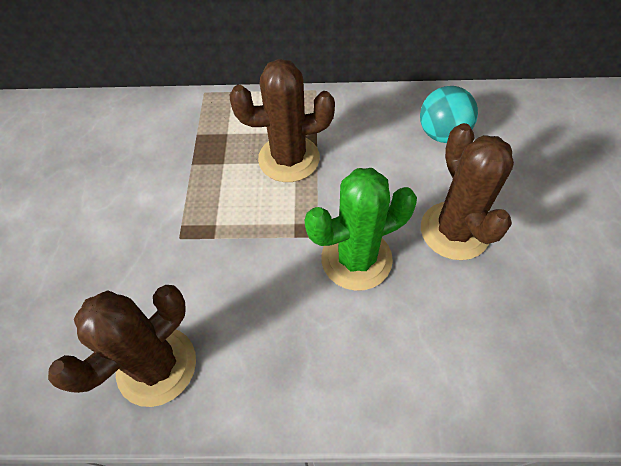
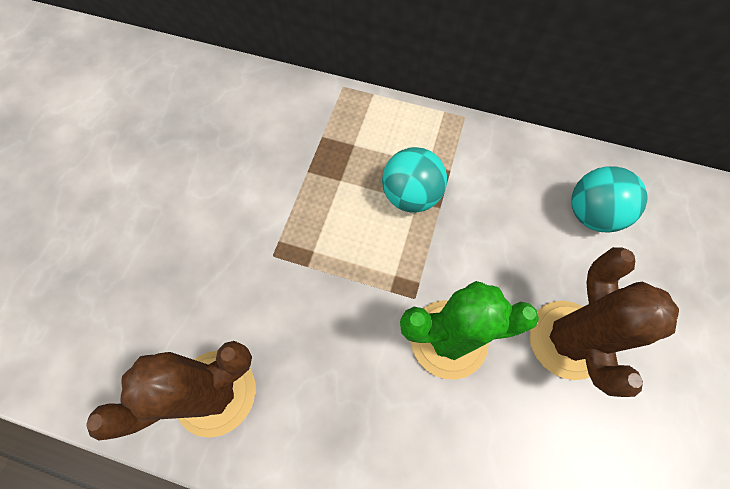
camera: 15 degrees right, 10 degrees up
(289, 159) = (411, 195): brown cactus -> turquoise ball

